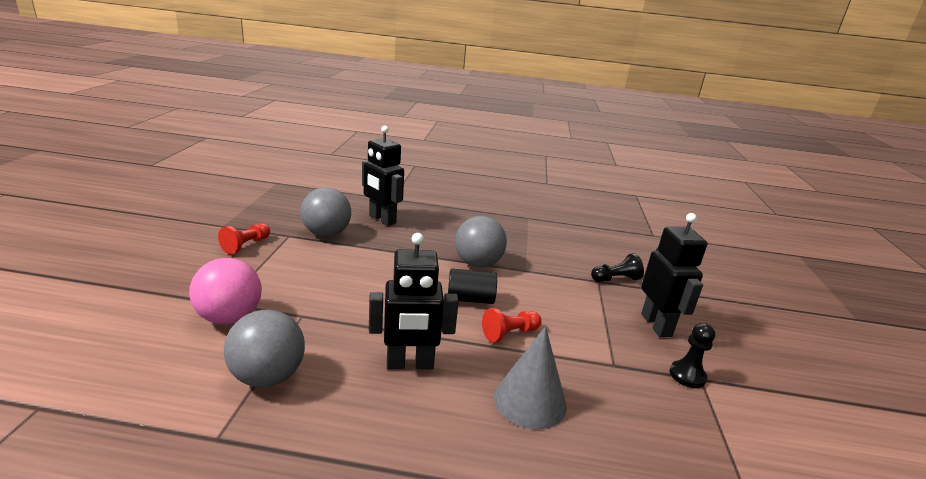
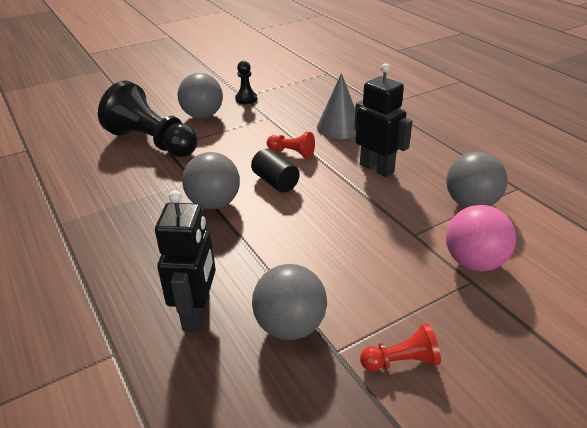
camera: 125 degrees left, 10 degrees up
(615, 279) = (152, 142): black pawn -> black pawn, size x2.21
(656, 325) = (202, 116): black robot -> grey ball

